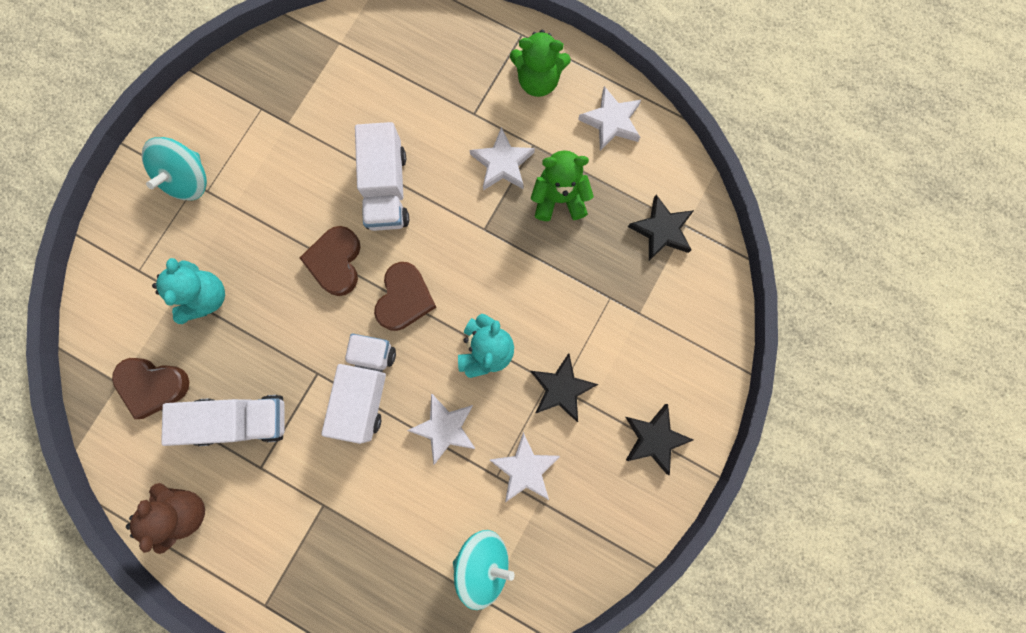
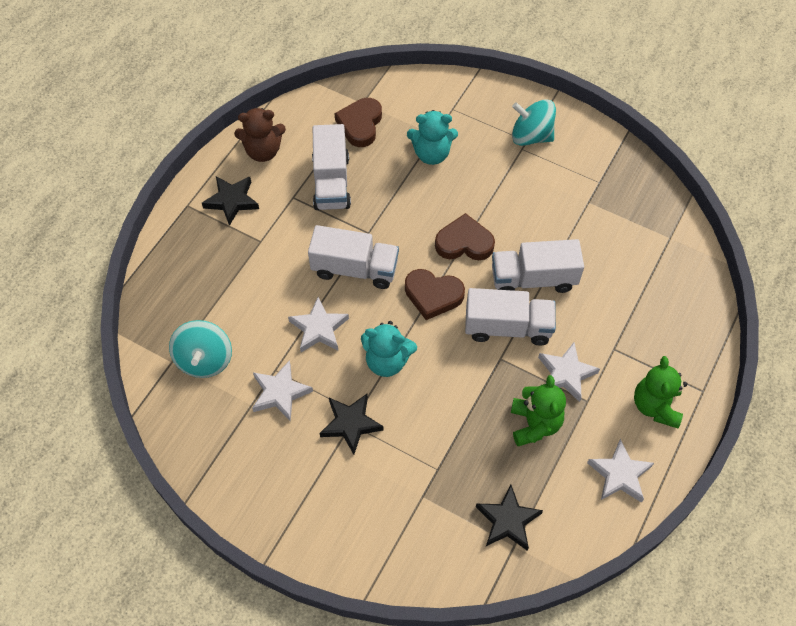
camera: 90 degrees right, 20 degrees down
(446, 219) = (507, 327): none -> white truck
(654, 438) = (301, 506): black star -> black star (232, 201)

